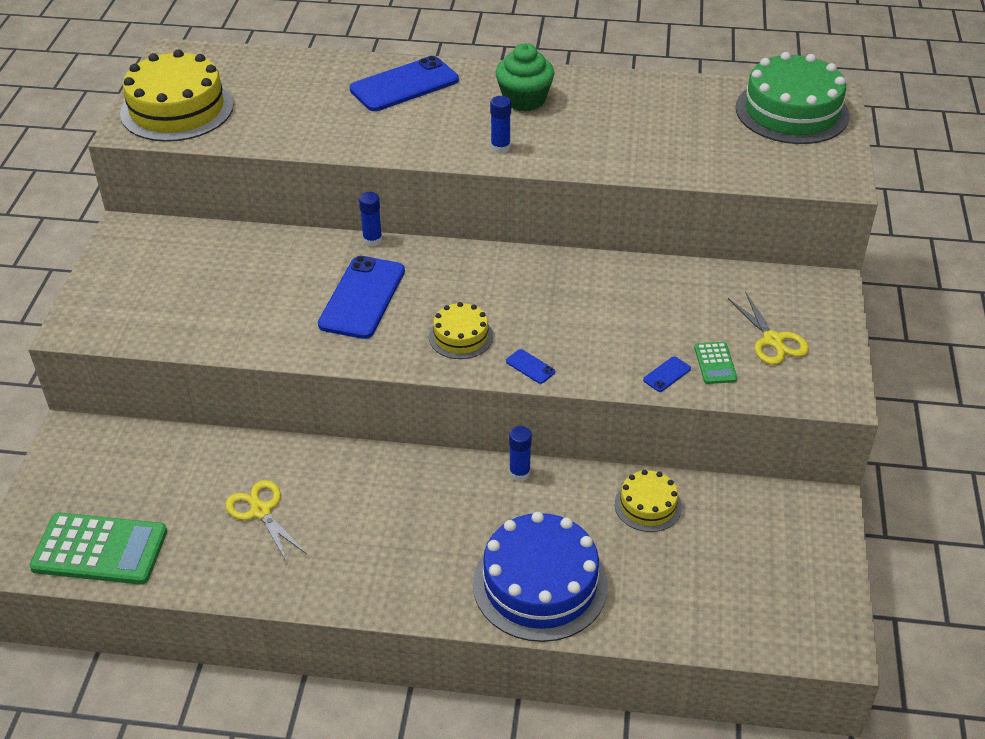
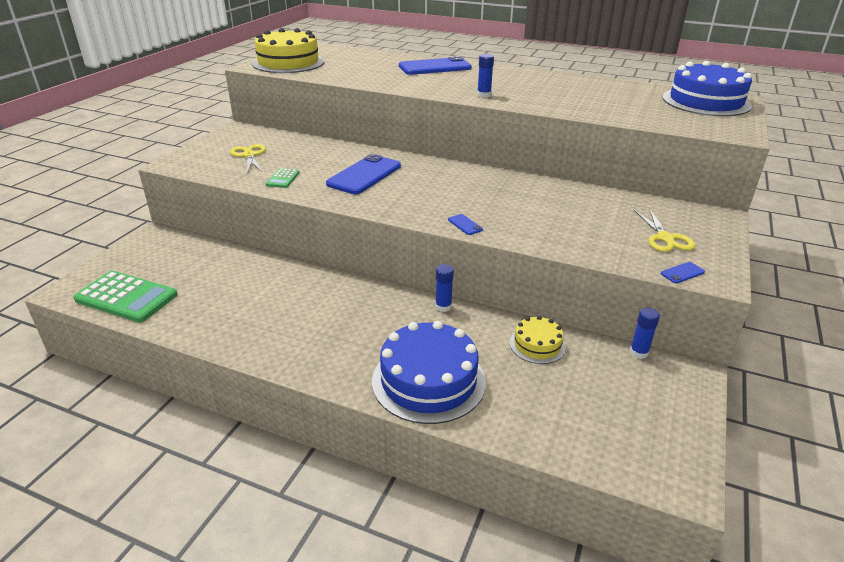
camera: 15 degrees right, 10 degrees down
(261, 511) = (246, 296): yellow scissors -> yellow scissors (249, 155)
(372, 240) = (387, 151): blue glue stick -> blue glue stick (639, 352)
(461, 336) = (421, 202): yellow cake -> none
(524, 100) = (511, 79): green cupcake -> none
(667, 374) = (570, 244): blue phone -> blue phone (682, 273)
(715, 363) = (613, 244): green calculator -> green calculator (283, 178)
(792, 111) = (706, 101): green cake -> blue cake

